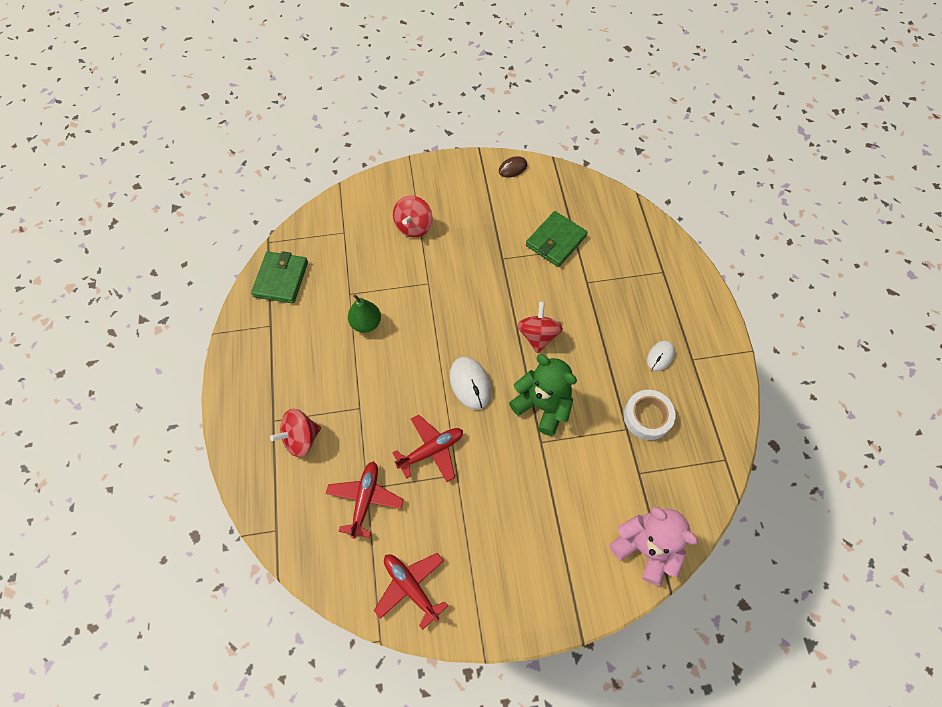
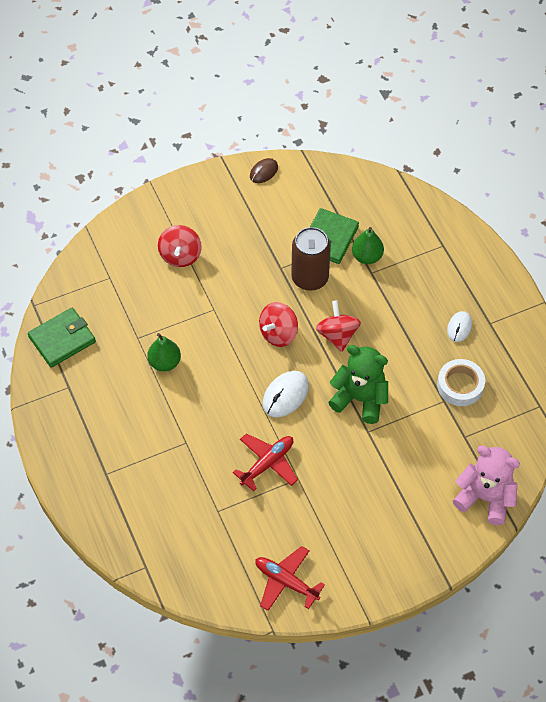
camera: 15 degrees left, 5 degrees down
(281, 279) = (62, 339): green wallet -> green wallet turned 60 degrees clockwise
(301, 438) = (139, 483): red spinning top -> red spinning top (278, 333)
(365, 499) = (220, 521): red plane -> none
(470, 384) = (285, 395): white mouse -> white mouse turned 75 degrees clockwise
(527, 274) = (310, 278): none -> brown can
(587, 266) = (367, 256): none -> green pear

